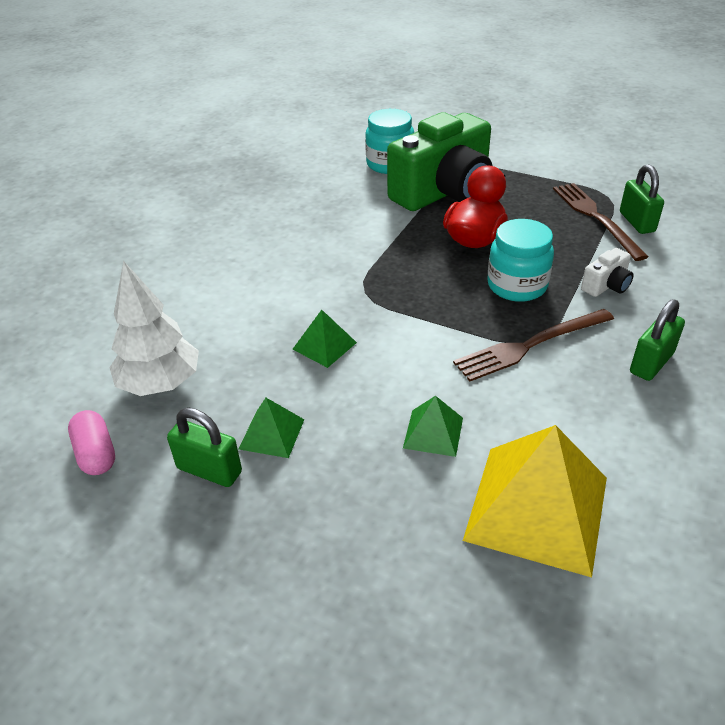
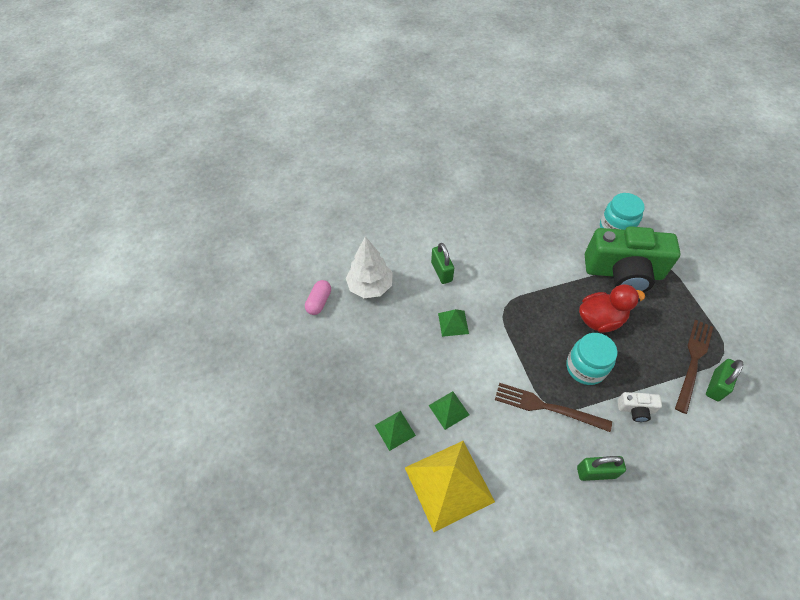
camera: 45 degrees right, 15 degrees up
(209, 470) = (349, 346): green padlock -> green padlock (441, 271)
(272, 434) = (386, 350): green pyramid -> green pyramid (395, 430)

